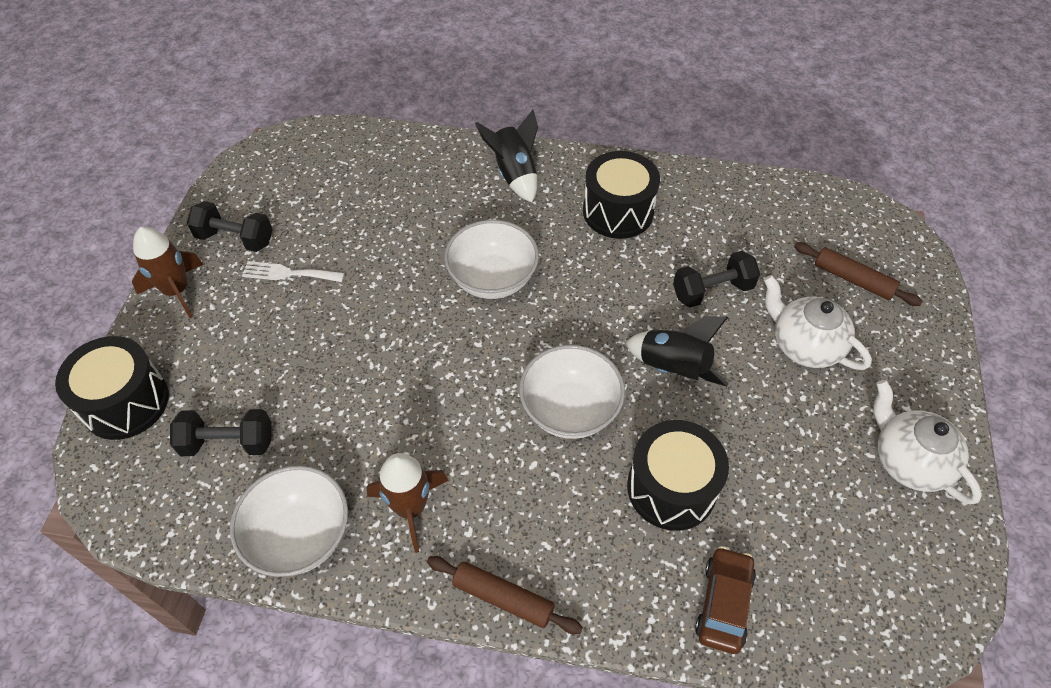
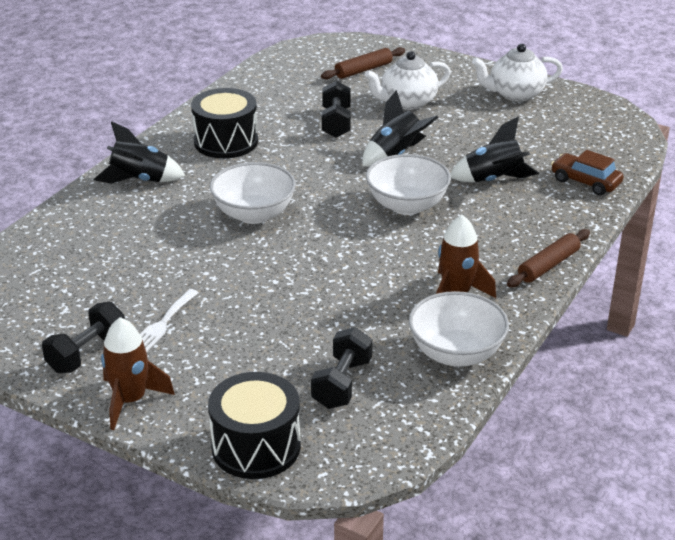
camera: 70 degrees left, 20 degrees down
(671, 488) = (493, 180): black drum -> black rocket

